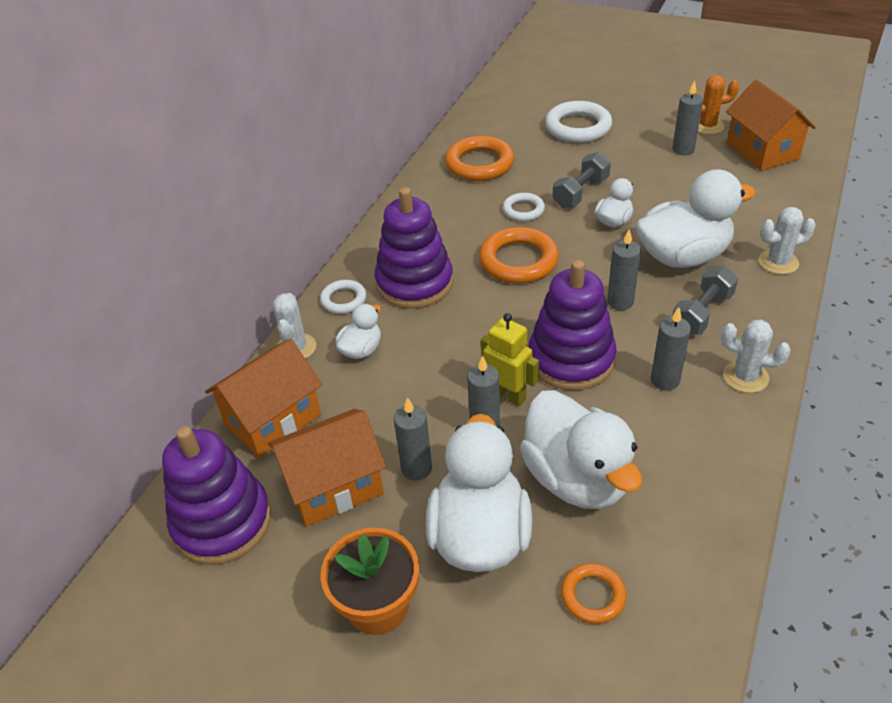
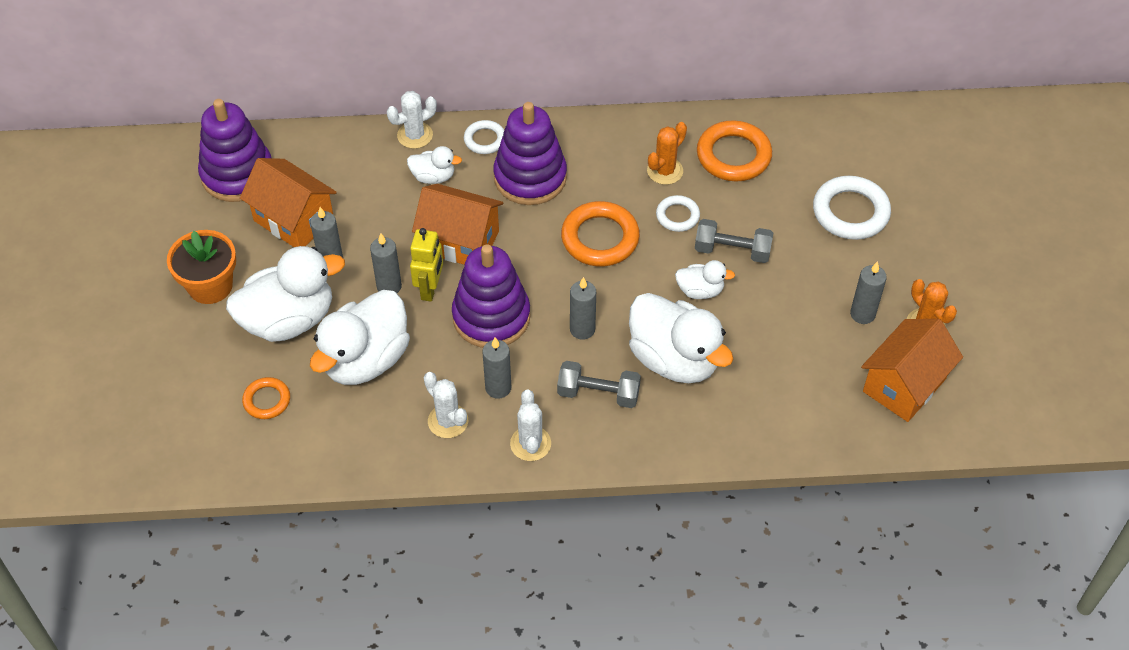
camera: 60 degrees right, 10 degrees up
(273, 420) = (337, 157): orange house -> orange house (460, 242)
(468, 203) = (665, 171): none -> orange cactus
(778, 262) = (707, 437): white cactus -> white cactus (448, 421)

